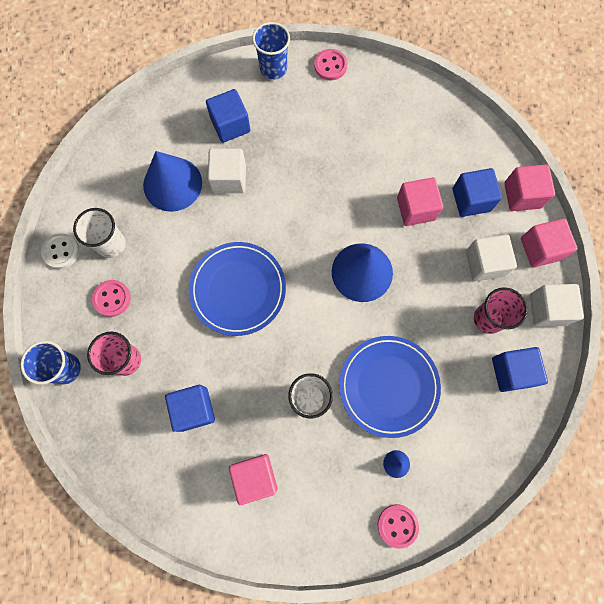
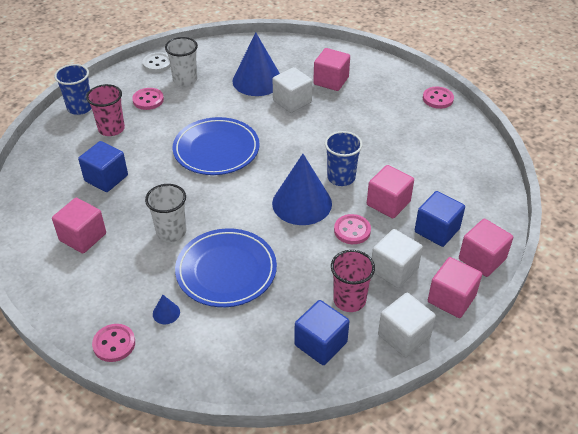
camera: 50 degrees right, 30 degrees down
(230, 125) = (331, 81): blue cube -> pink cube
(273, 68) = (397, 76): blue cup -> blue cup (341, 177)
(422, 259) = (352, 230): none -> pink button

